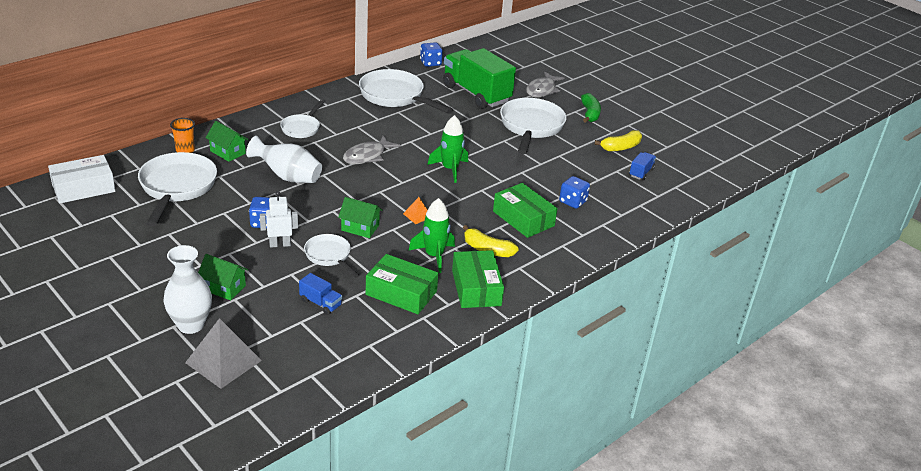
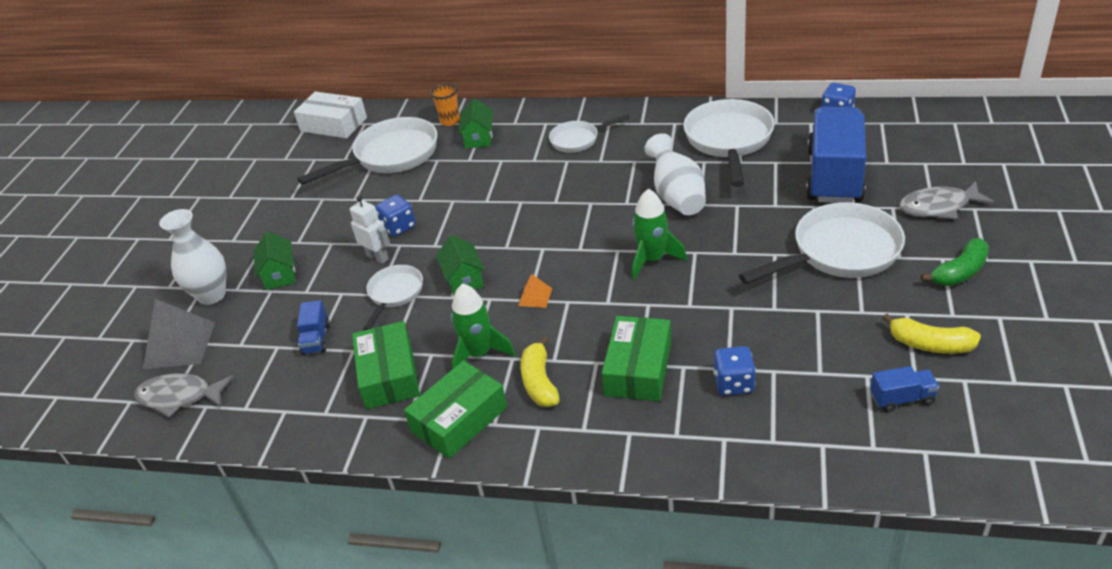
camera: 60 degrees right, 5 degrees up
(288, 177) = (487, 188): white vase -> white vase (677, 196)
(367, 156) = (592, 200): grey fish -> grey fish (180, 397)
(476, 94) = (834, 176): green truck -> blue truck

